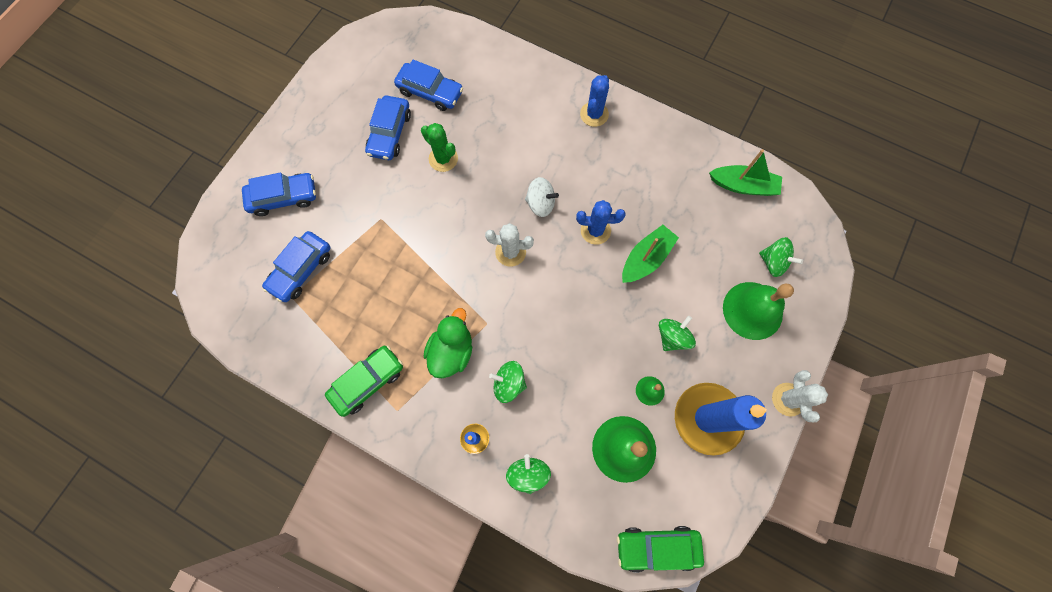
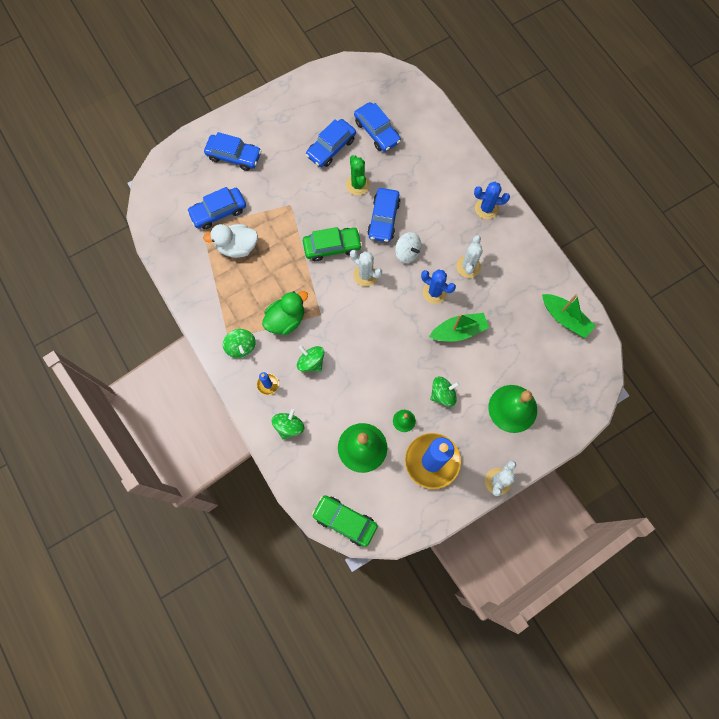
camera: 30 degrees right, 0 degrees up
(346, 298) = (237, 247): none -> white duck
(368, 382) = (220, 309): green car -> green car (332, 247)
(493, 181) = (383, 219): none -> blue car
(594, 114) = (486, 208): blue cactus -> blue cactus turned 45 degrees clockwise
(613, 184) = (468, 266): none -> white cactus
(773, 262) = (550, 384): green spinning top -> green spinning top (241, 347)

